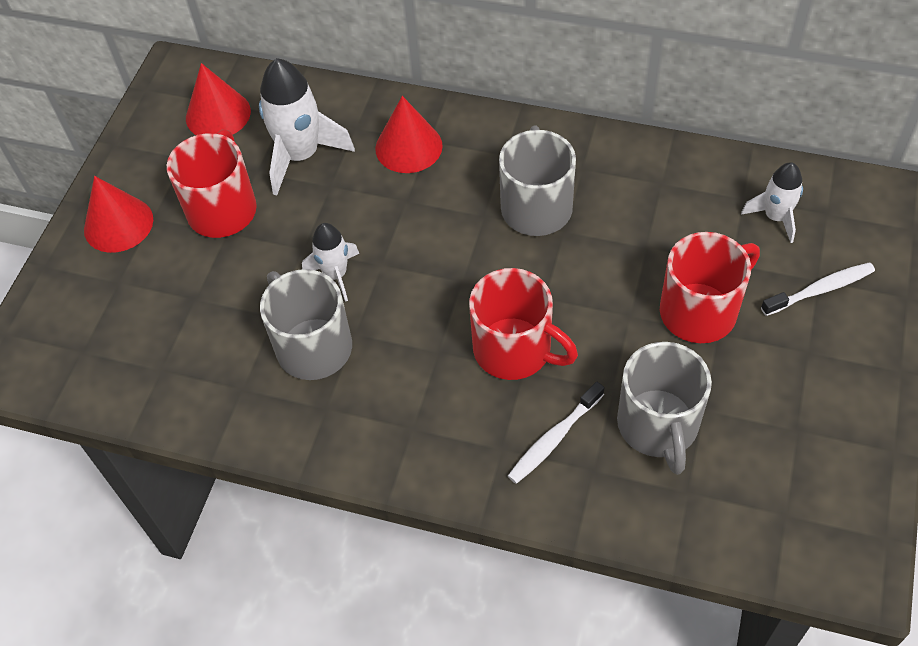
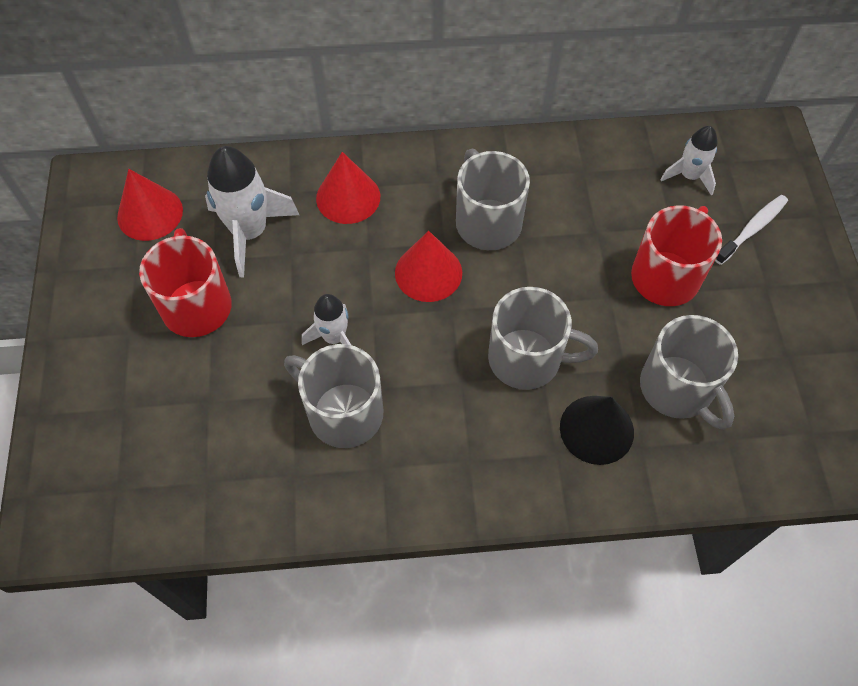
camera: 25 degrees left, 5 degrees up
(118, 224) = (97, 350): red cone -> red cone (428, 272)
(515, 350) = (527, 359): red mug -> grey mug
(553, 439) = (596, 429): white toothbrush -> black cone

